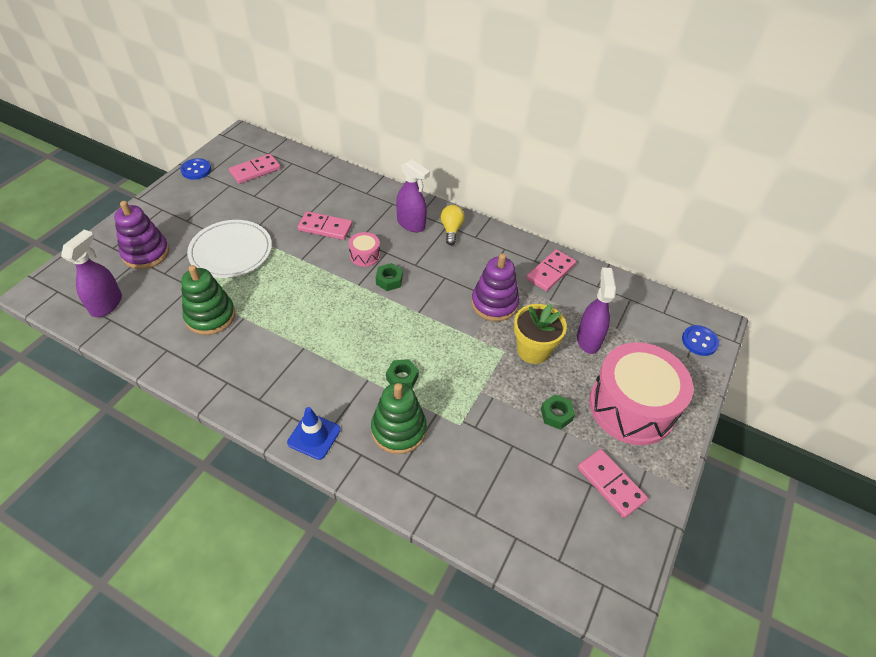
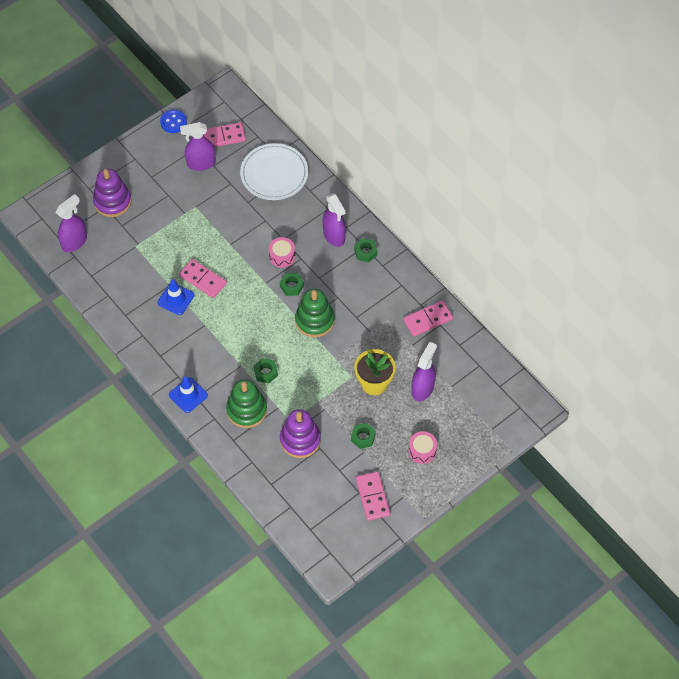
camera: 25 degrees right, 10 degrees up
(210, 316) = (146, 276): green stacking toy -> green stacking toy (314, 320)
(231, 251) = (178, 219): white plate -> white plate (274, 174)
(239, 197) = (201, 163): none -> purple spray bottle
(257, 330) = (176, 299): none -> blue traffic cone
(325, 227) = (260, 218): pink domino -> pink domino (203, 279)
(451, 230) = (365, 252): yellow light bulb -> green nut
(494, 303) = (365, 334): purple stacking toy -> purple stacking toy (300, 440)
(631, 407) = (422, 451): pink drum -> pink drum, size x0.42
(699, 341) = (511, 419): blue button -> none

